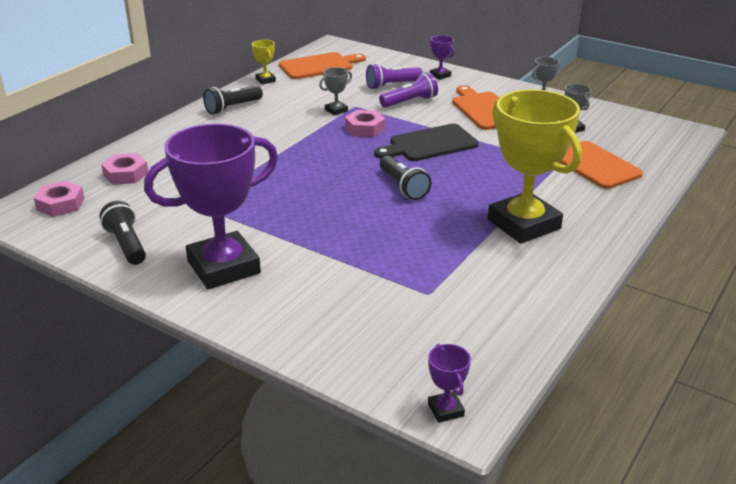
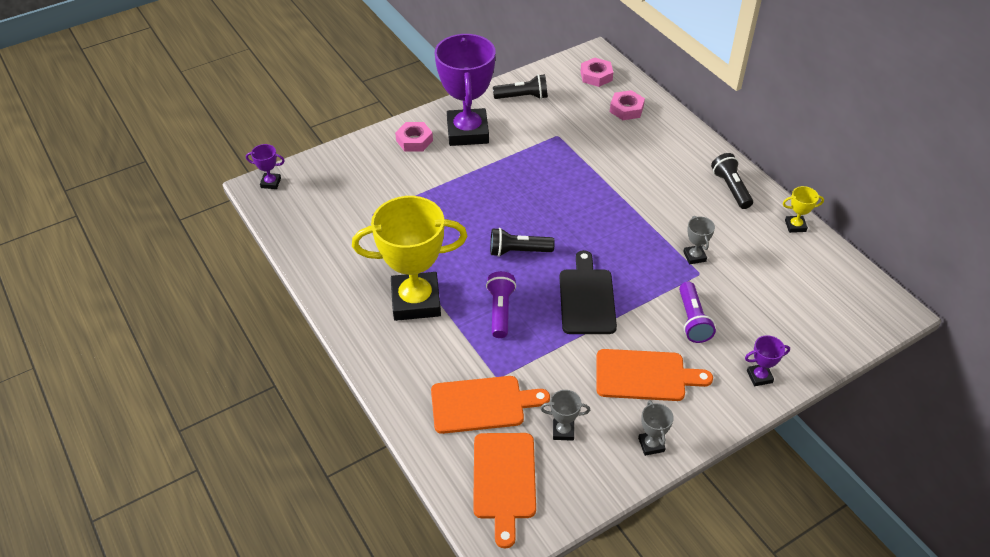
camera: 115 degrees right, 15 degrees up
(319, 66) = (824, 278): orange cutting board -> orange cutting board (504, 480)
(365, 128) = (643, 264): pink nut -> pink nut (414, 140)
(392, 85) = (744, 321): purple flashlight -> purple flashlight (500, 311)

